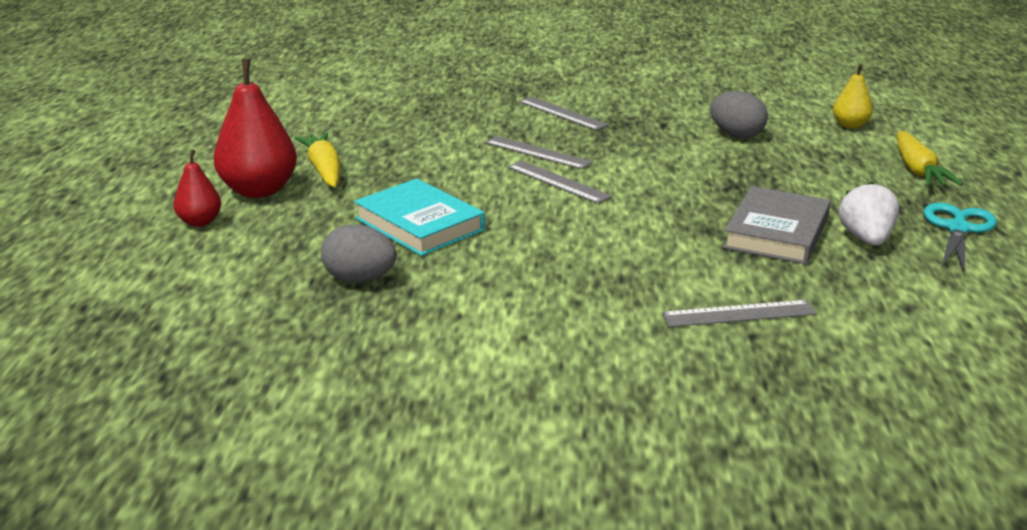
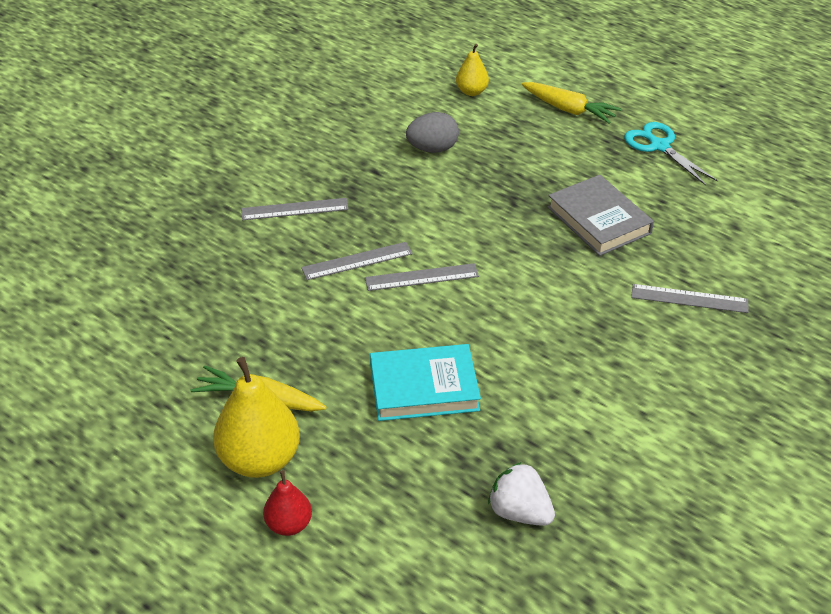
camera: 55 degrees left, 15 degrees up
(259, 190) = (260, 460): red pear -> yellow pear
(360, 279) = (488, 462): grey egg -> none
(739, 314) = (689, 298): grey ruler -> grey ruler turned 75 degrees clockwise
(866, 239) = (640, 189): white strawberry -> white strawberry (519, 512)

